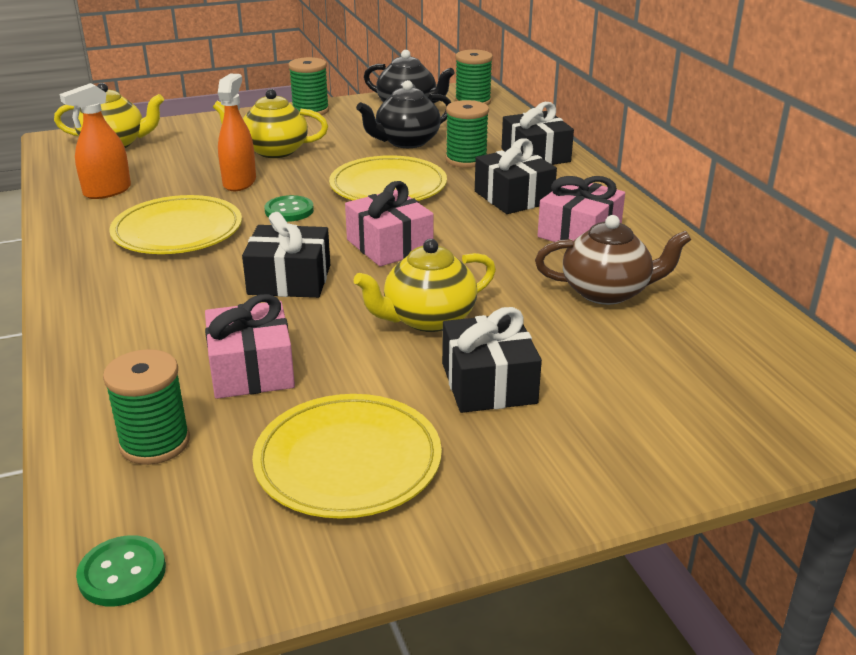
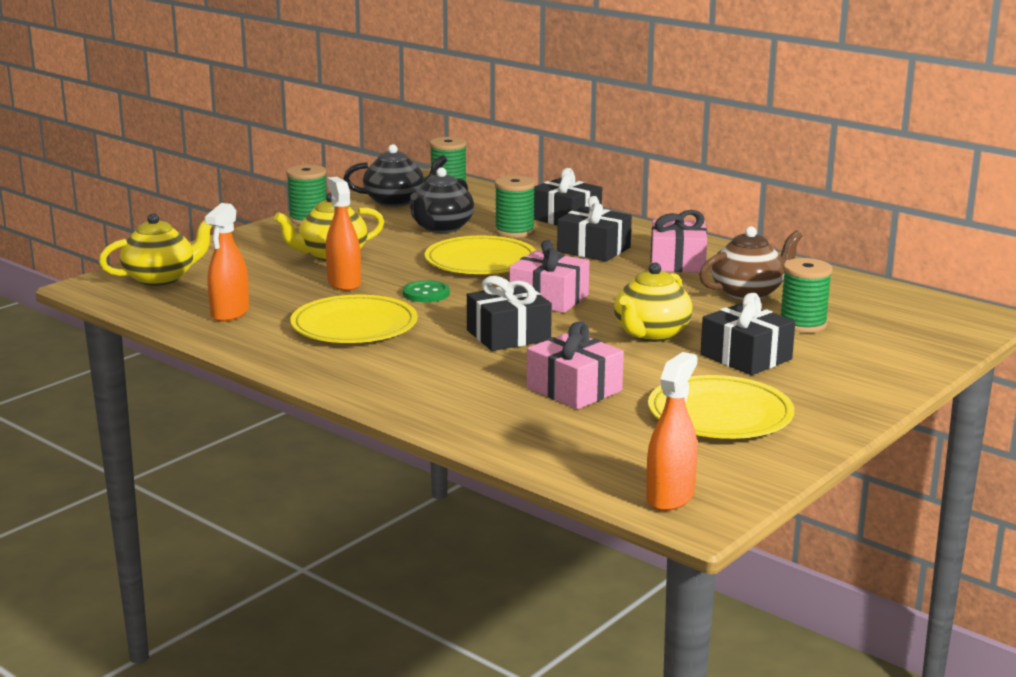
camera: 30 degrees left, 10 degrees down
(122, 573) = (670, 497): green button -> orange spray bottle
(155, 443) = (577, 440): green spool -> green spool (802, 324)

